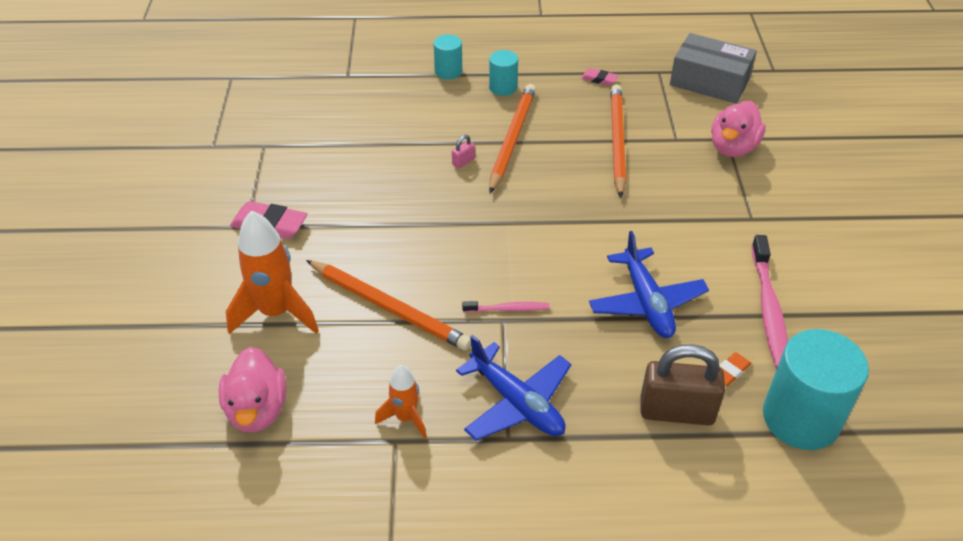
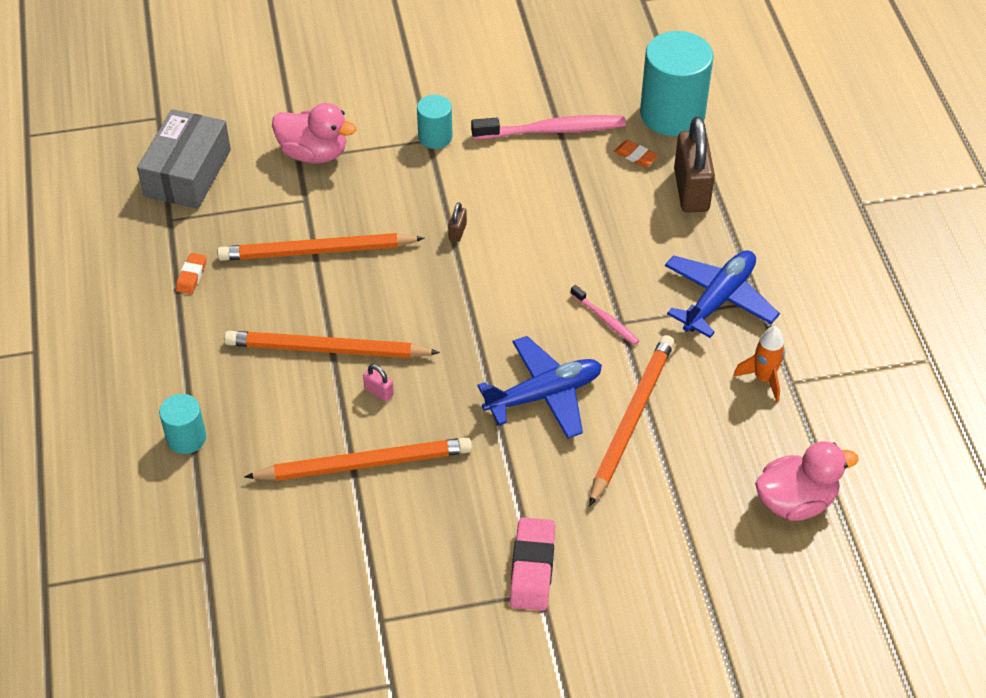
camera: 100 degrees left, 5 degrees up
(276, 312) = (667, 521): orange rocket -> none
(398, 149) = (364, 463): none -> orange pencil
(503, 87) = (219, 372): turquoise cylinder -> turquoise cylinder (435, 137)
(508, 309) = (605, 320): pink toothbrush -> pink toothbrush turned 150 degrees clockwise
(599, 79) = (191, 276): pink eraser -> orange eraser
(631, 224) = (457, 232): none -> brown padlock
(646, 302) = (567, 215): blue plane -> blue plane (544, 395)

